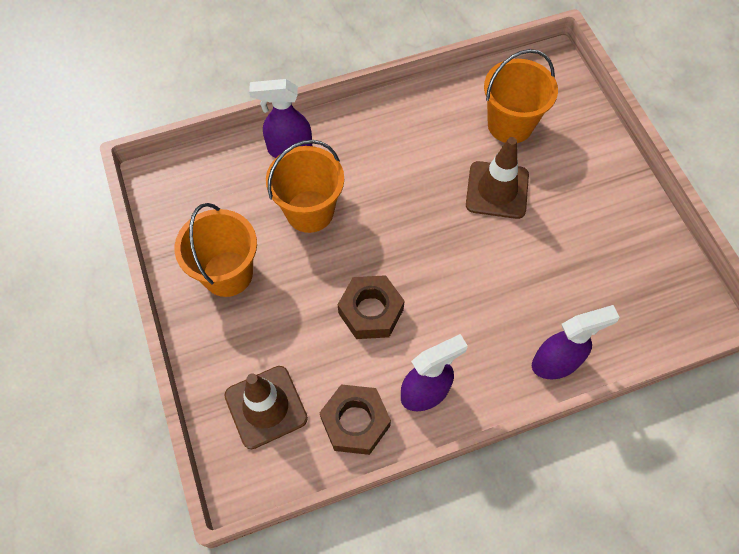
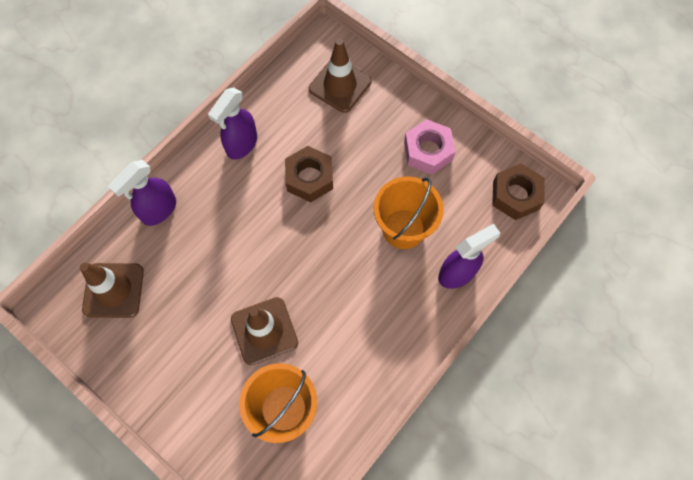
camera: 150 degrees right, 5 degrees up
(227, 273) = (428, 151): orange bucket -> pink nut
(355, 422) = (277, 105): brown nut -> brown nut (515, 195)
(635, 300) = (113, 290): none -> brown traffic cone

